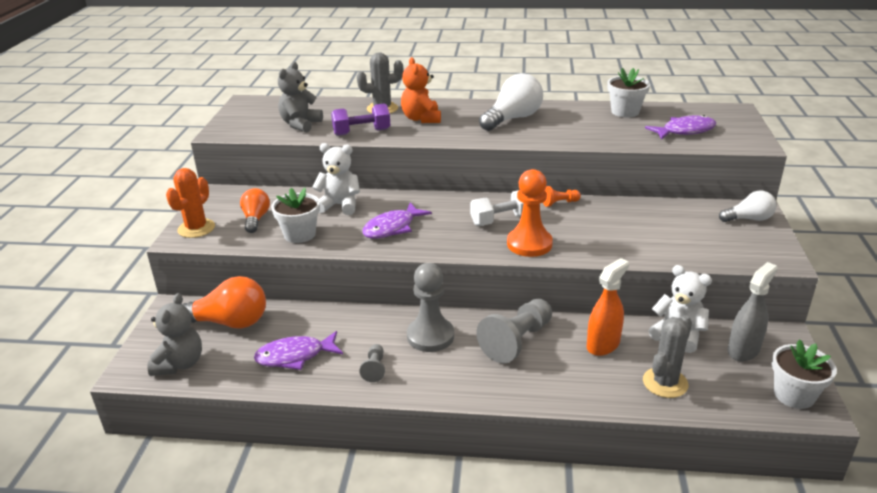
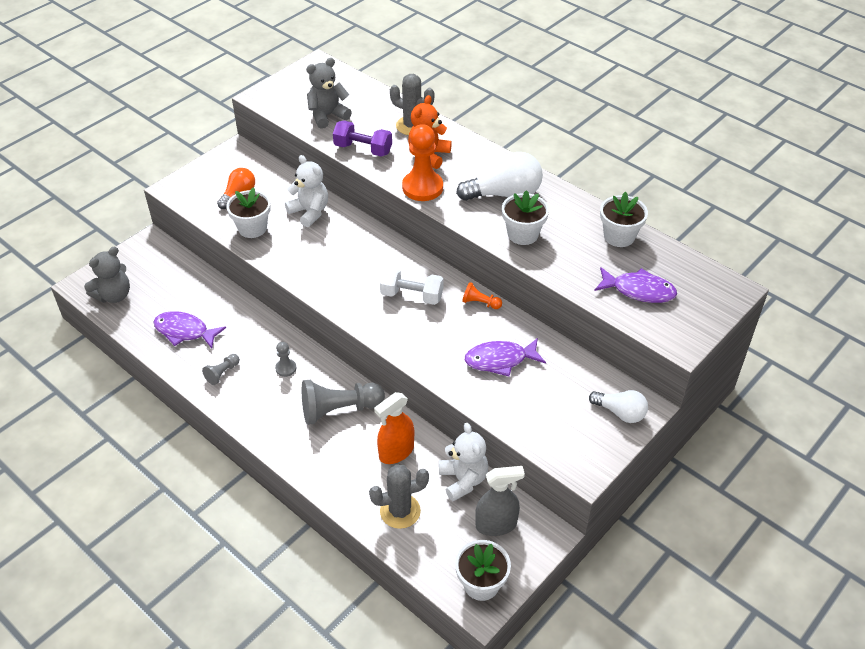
camera: 35 degrees right, 15 degrees up
(196, 228) = (192, 183): orange cactus -> none
(229, 322) = (172, 277): orange light bulb -> none
(392, 228) = (322, 257): purple fish -> purple fish (500, 360)
(430, 336) = (286, 368): grey pawn -> grey pawn, size x0.49
(529, 244) = (402, 332): orange pawn -> orange pawn (422, 187)
(561, 133) = (523, 234): none -> white flower pot
(603, 345) = (396, 452): orange spray bottle -> orange spray bottle turned 150 degrees clockwise

